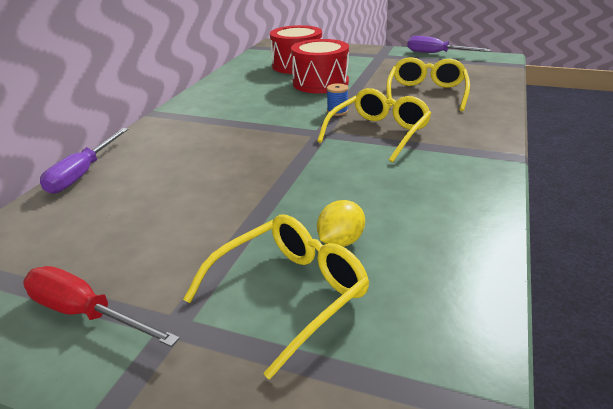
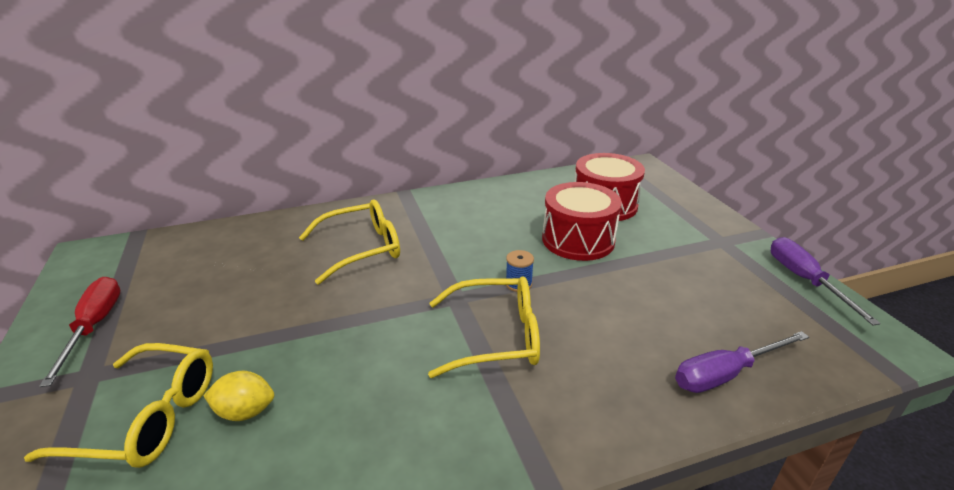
camera: 50 degrees right, 0 degrees up
(83, 173) = (277, 221): purple screwdriver -> purple screwdriver (726, 374)
(426, 93) = (653, 326): yellow glasses -> yellow glasses (361, 249)

